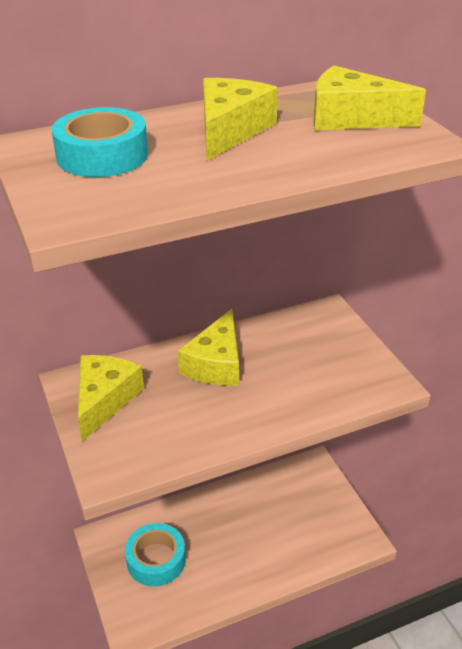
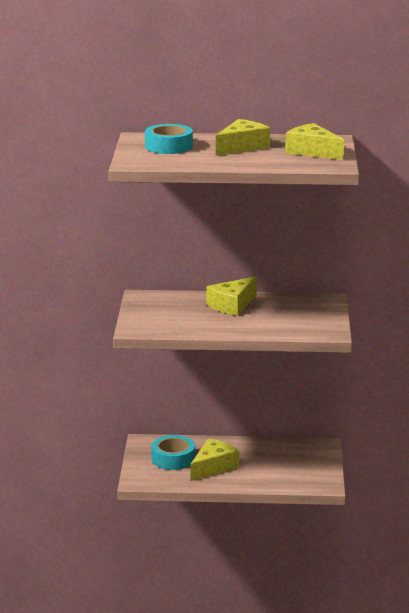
camera: 25 degrees right, 15 degrees down
(104, 400) = (154, 305): yellow cheese -> yellow cheese (213, 467)

